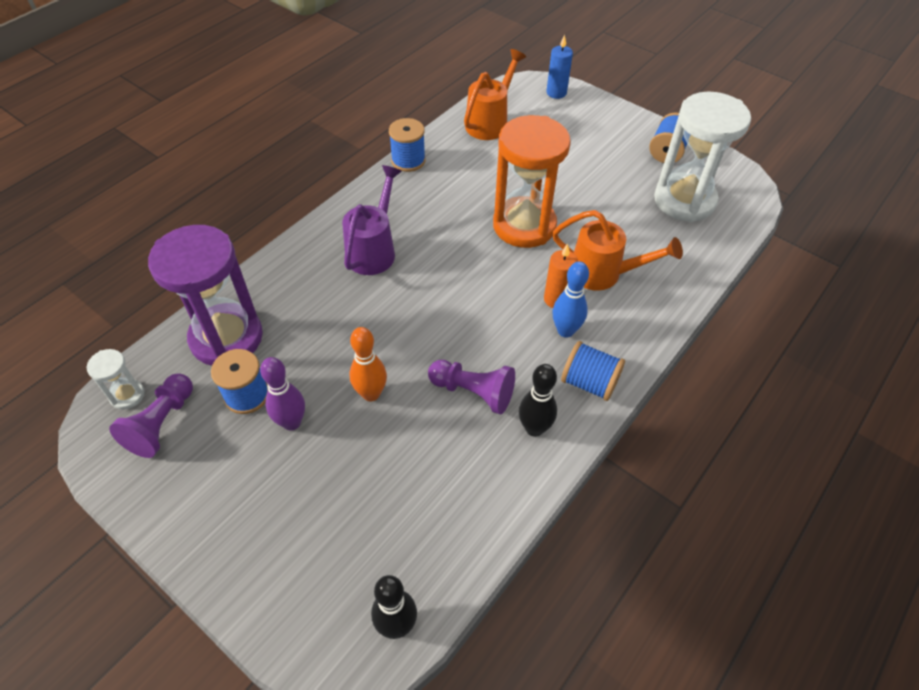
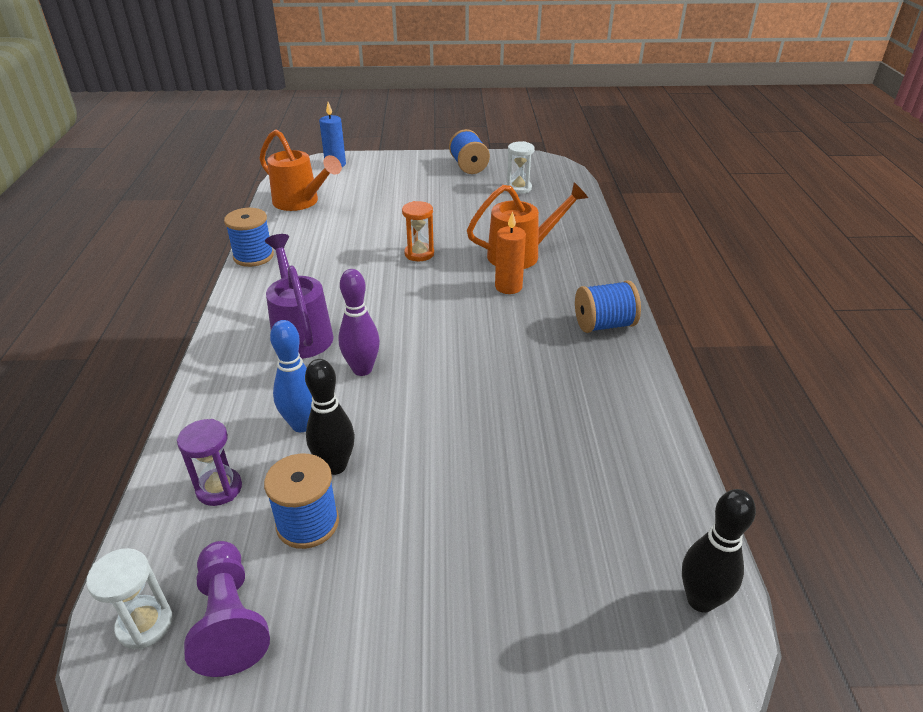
camera: 40 degrees left, 15 degrees down
(226, 338) = (219, 488): purple hourglass -> purple hourglass, size x0.44
(291, 422) = (388, 513): purple bowling pin -> purple bowling pin (362, 369)
(371, 394) = (439, 439): orange bowling pin -> none
(473, 392) = (527, 383): purple pawn -> none
(490, 122) = (300, 202): orange watering can -> orange watering can turned 135 degrees clockwise
(524, 225) = (419, 254): orange hourglass -> orange hourglass, size x0.44
(534, 428) = (606, 378): black bowling pin -> black bowling pin (335, 466)
(565, 331) = (542, 303): blue bowling pin -> blue bowling pin (302, 425)
(684, 200) = (518, 188): white hourglass -> white hourglass, size x0.44

